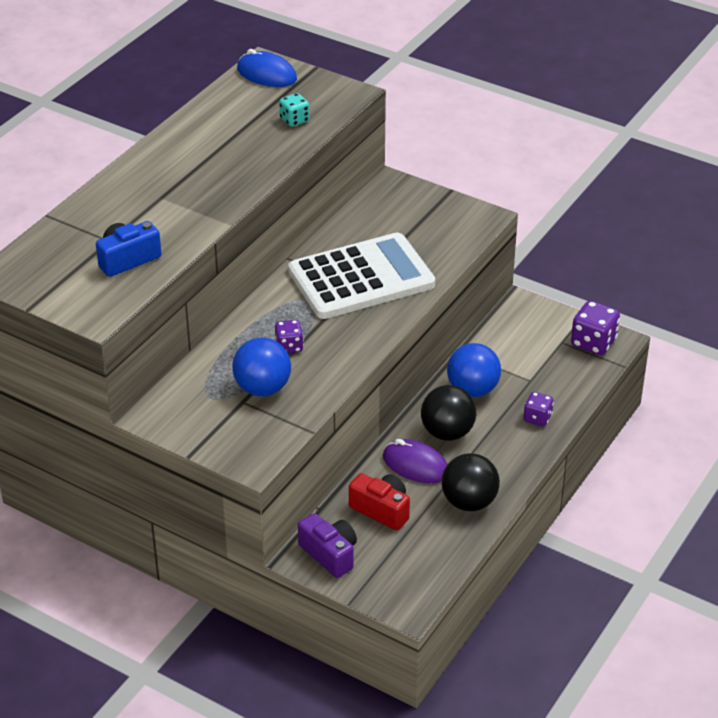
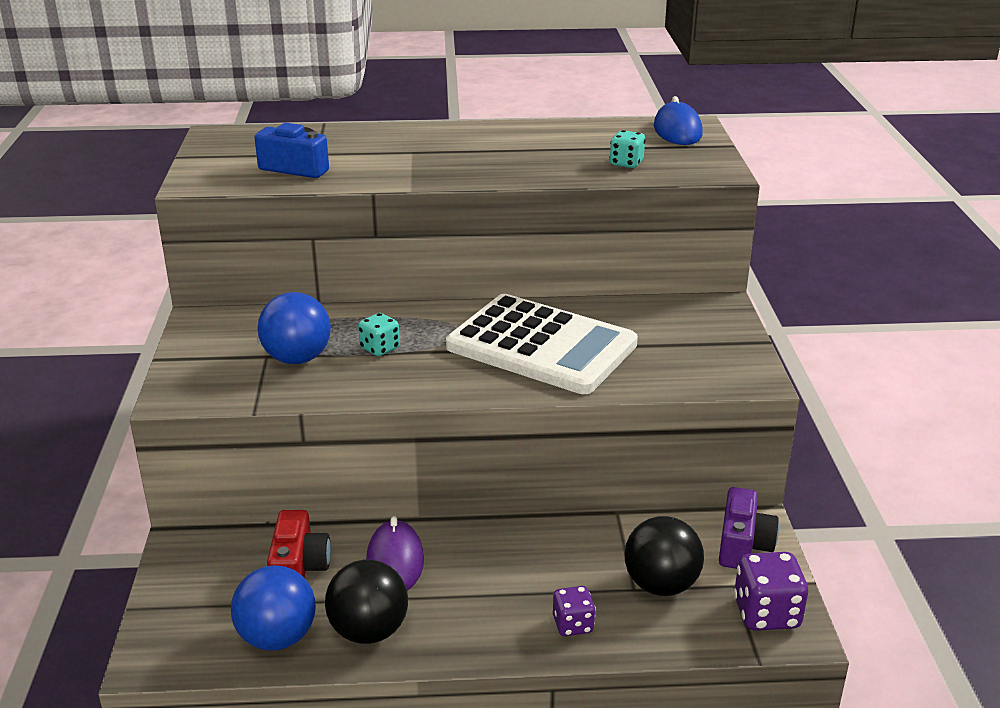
camera: 55 degrees right, 10 degrees down
(289, 346) = (380, 348): purple dice -> turquoise dice
(330, 554) = (198, 561): purple camera -> purple camera (743, 545)
(447, 432) = (472, 562): black ball -> black ball (661, 585)
(472, 390) = (565, 550): blue ball -> blue ball (277, 637)

